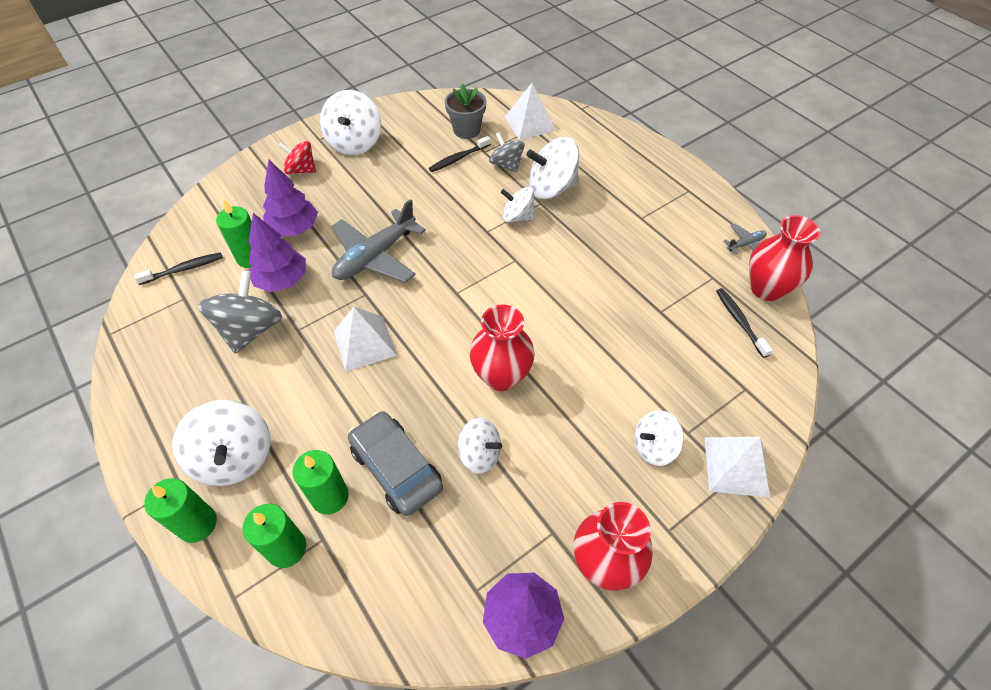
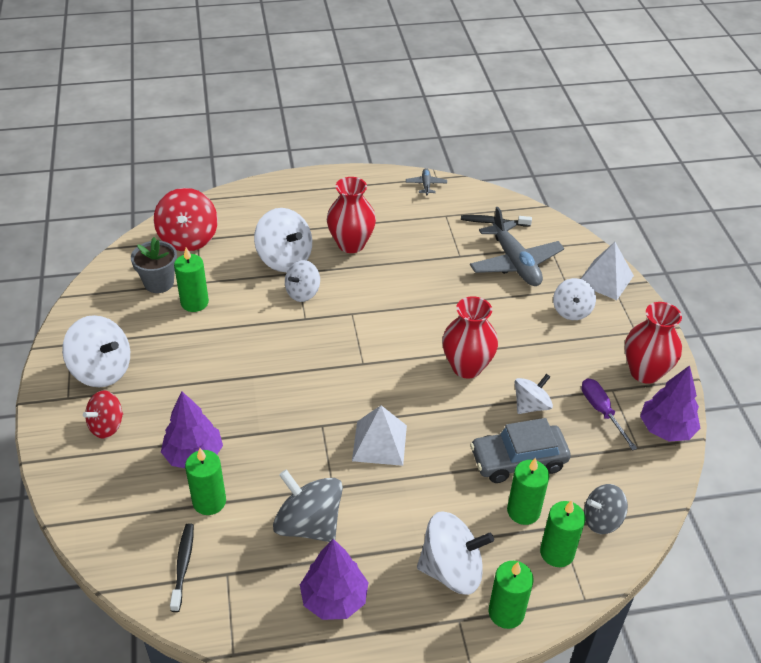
camera: 65 degrees left, 10 degrees down
(282, 280) = (260, 483): purple tree -> purple tree (334, 599)
(375, 256) = (280, 403): grey plane -> grey plane (515, 263)
(458, 158) = (194, 302): black toothbrush -> green candle
(506, 165) = (231, 275): grey spinning top -> grey spinning top (601, 520)
(510, 531) = (601, 411): none -> purple screwdriver
(529, 123) = (188, 239): white pyramid -> red spinning top
(551, 188) = (284, 259): white spinning top -> white spinning top turned 60 degrees counterclockwise
(766, 289) = (473, 196): red vase -> red vase (351, 244)

